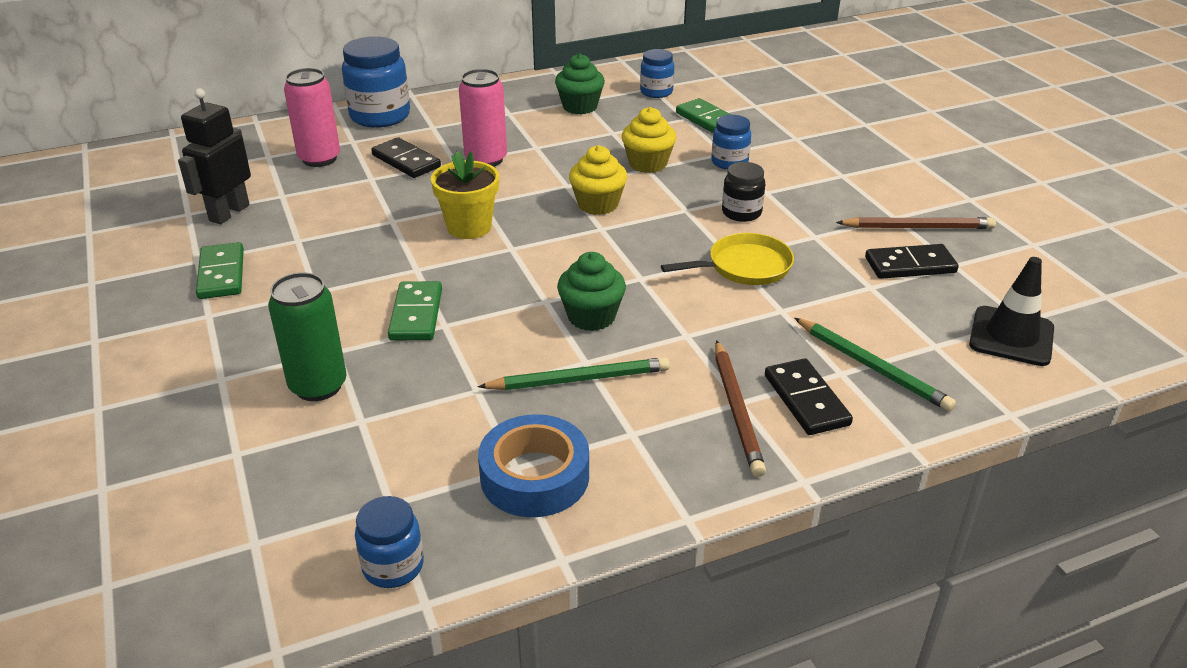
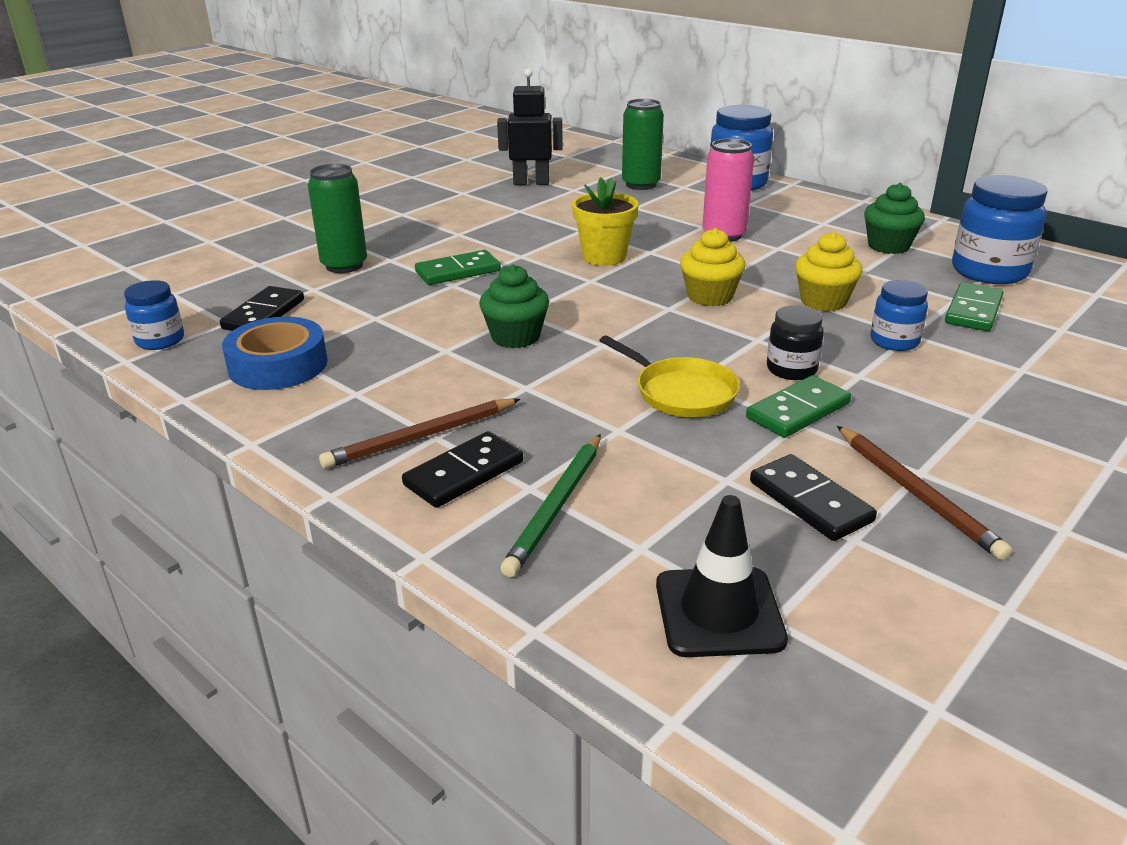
camera: 65 degrees right, 5 degrees down
(221, 274) = (453, 203): green domino -> green domino (798, 411)
(319, 159) = (641, 185): pink can -> green can
(406, 161) = (678, 210): black domino -> black domino (264, 314)
(578, 379) = (417, 353): green pencil -> none
(656, 92) = (989, 271): blue jar -> blue jar, size x1.76

